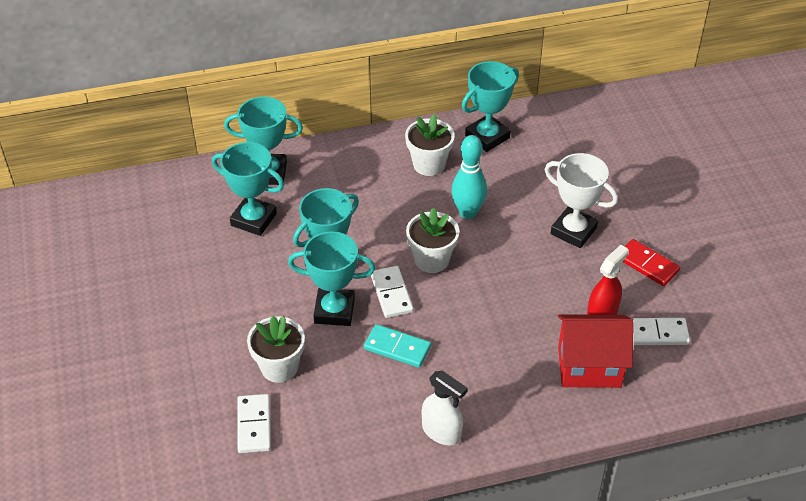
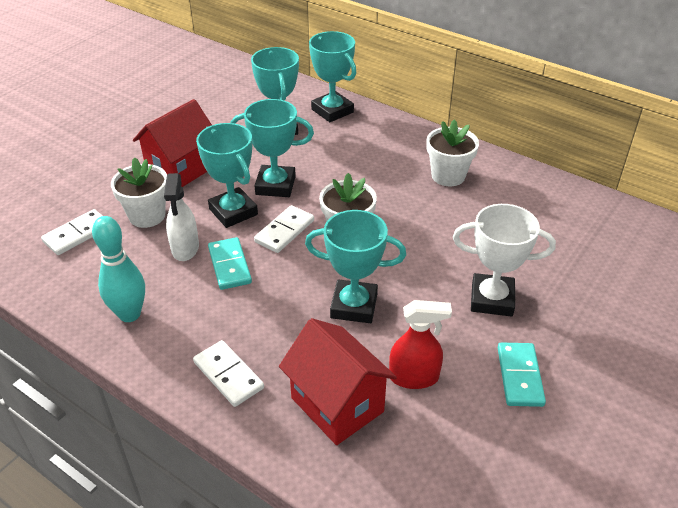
camera: 50 degrees right, 5 degrees down
(239, 313) = (181, 170): none -> red house
(441, 432) = (161, 343): white spray bottle -> white spray bottle (185, 248)
(468, 212) = (425, 224): turquoise bowling pin -> turquoise bowling pin (129, 314)
(487, 137) = (524, 189): turquoise trophy -> turquoise trophy (354, 306)
(573, 231) = (492, 299): white trophy -> white trophy turned 75 degrees counterclockwise
(647, 264) = (520, 376): red domino -> turquoise domino
(656, 334) = (438, 435): white domino -> white domino (228, 375)

